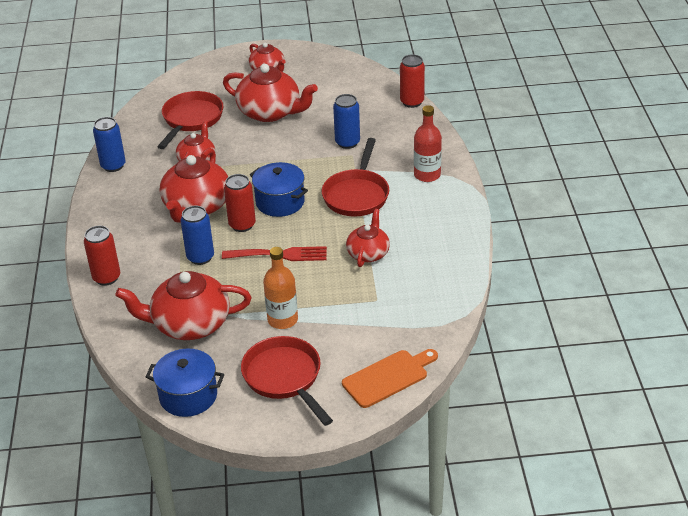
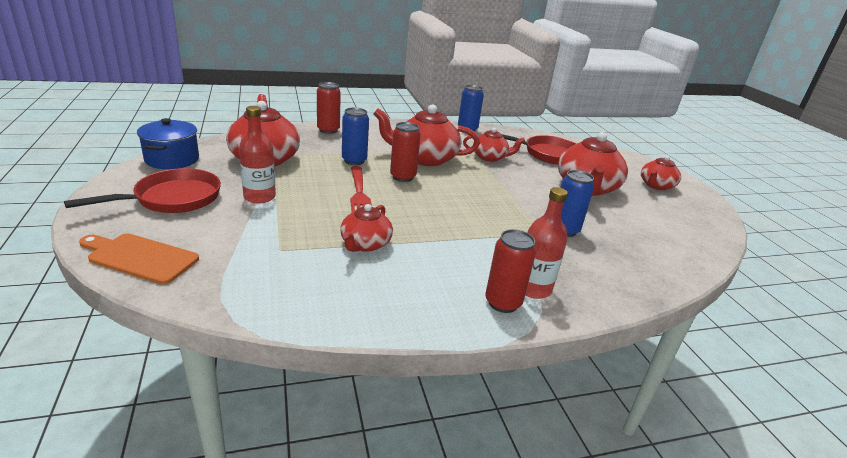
camera: 75 degrees right, 10 degrees down
(280, 202) = (443, 194): blue pot -> none
(282, 320) = (259, 197): orange bottle -> red bottle
(357, 195) = (470, 236): red pan -> none
(368, 253) = (365, 244): red teapot -> red teapot turned 105 degrees clockwise
(388, 377) = (140, 257): orange cutting board -> orange cutting board turned 150 degrees clockwise
(412, 102) = (684, 276): red can -> red can (503, 303)

